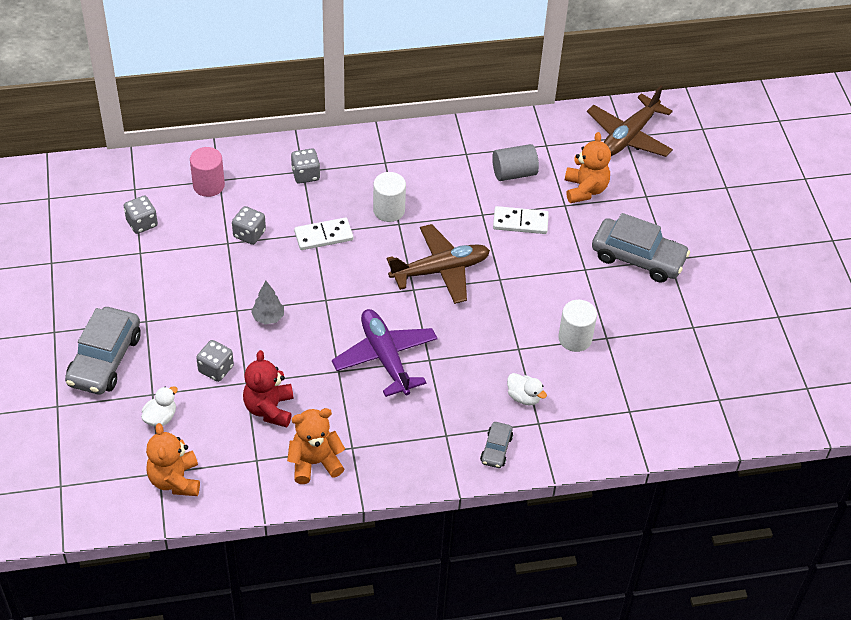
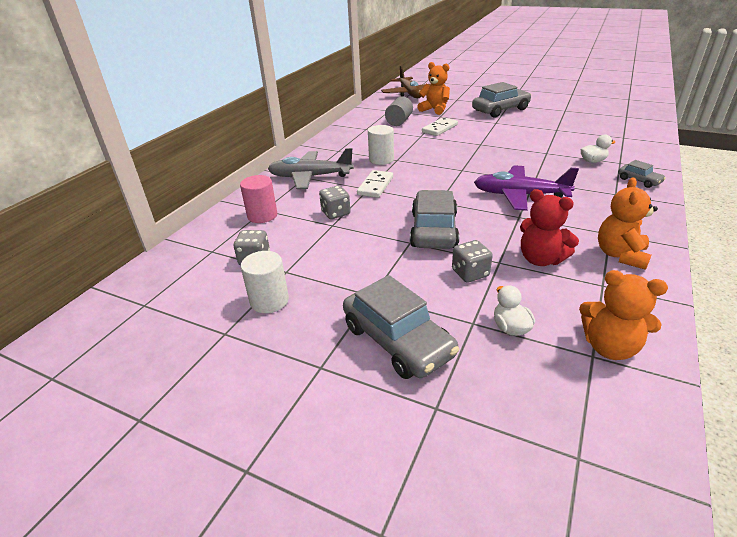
camera: 50 degrees left, 15 degrees down
(268, 318) = (433, 230): grey tree -> grey car
(305, 175) = (310, 177): grey dice -> grey plane
(441, 270) = (454, 158): brown plane -> none
(575, 338) = (550, 137): white cylinder -> white cylinder (269, 301)

